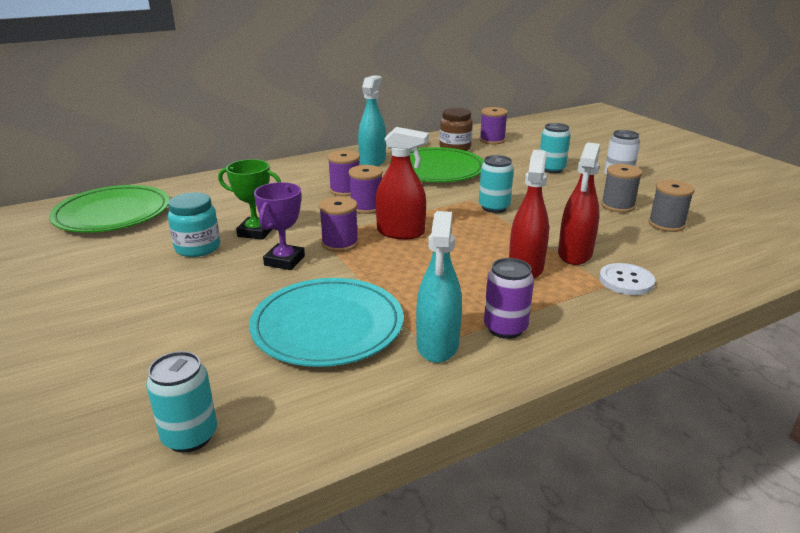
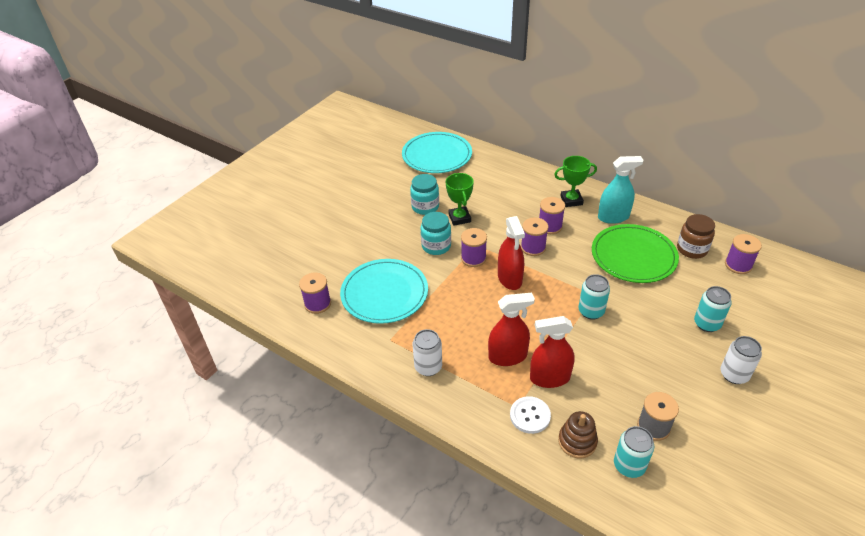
camera: 65 degrees right, 15 degrees up
(112, 213) = (437, 155): green plate -> turquoise plate
(190, 436) = (284, 289): turquoise can -> turquoise can (629, 465)
(275, 401) = (317, 304): none -> purple spool
(284, 261) = (436, 246): purple trophy -> turquoise jar
(321, 170) = (571, 200): none -> green trophy
(437, 345) = (394, 343): turquoise spray bottle -> none
(505, 328) = (428, 367): purple can -> white can
(617, 206) = (664, 386): grey spool -> none
(674, 265) = (577, 441): none -> brown stacking toy

